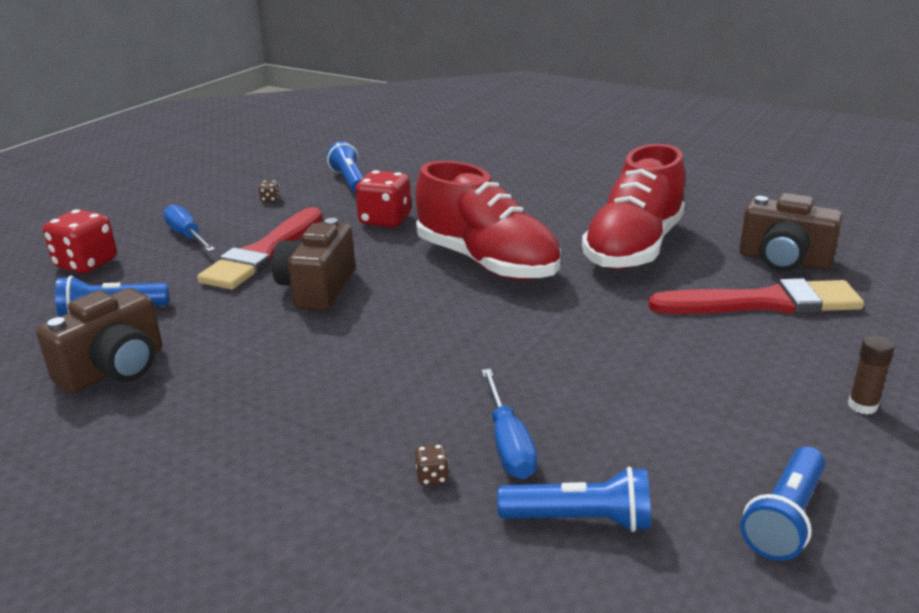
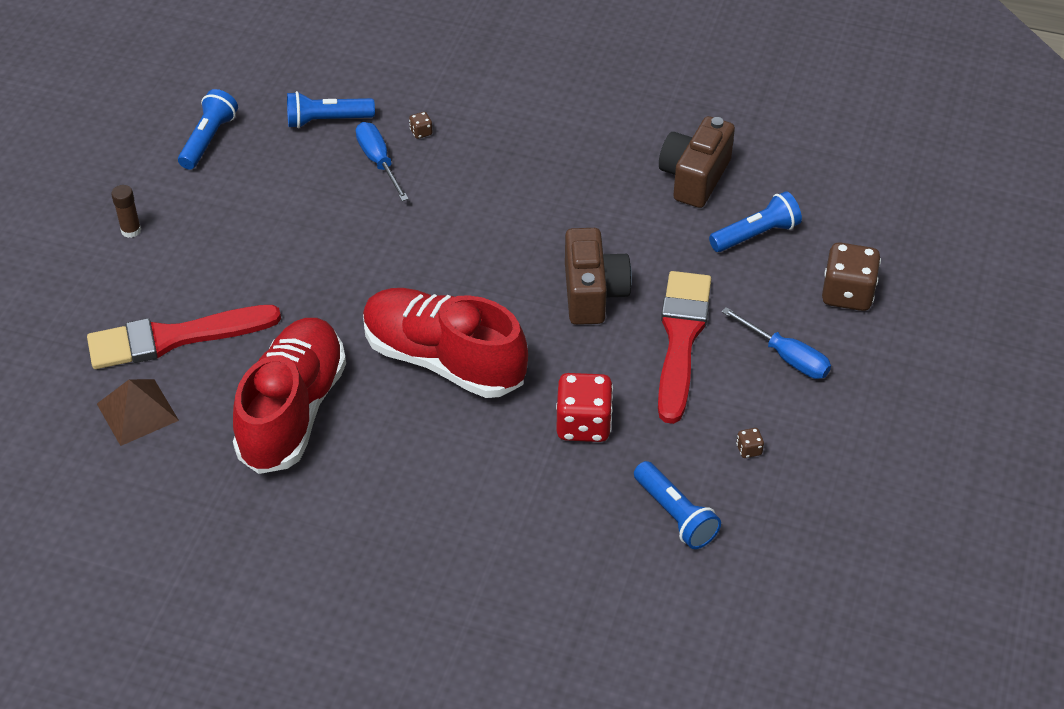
camera: 165 degrees right, 20 degrees up
(86, 264) = (847, 294): red dice -> brown dice
(783, 260) = (137, 412): brown camera -> brown pyramid

